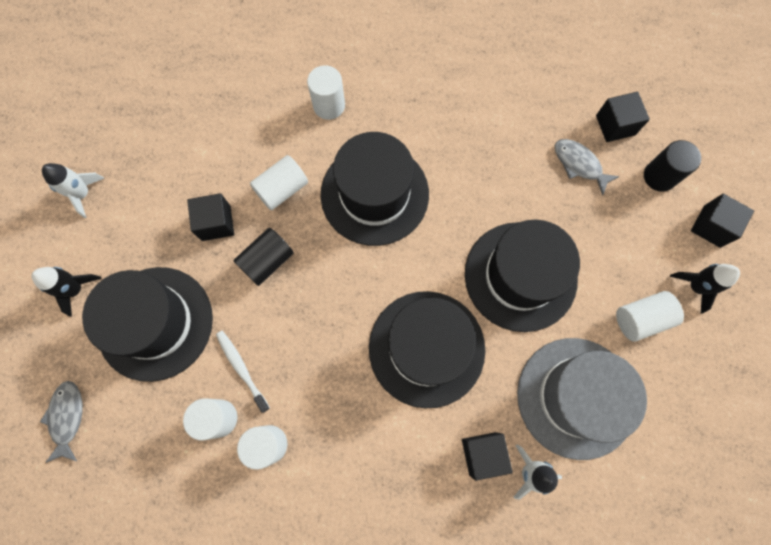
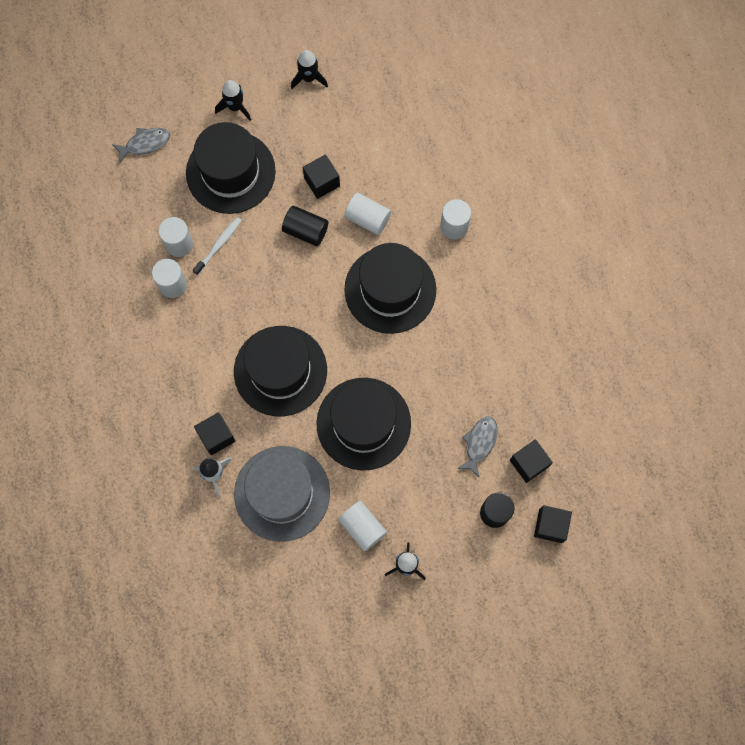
camera: 70 degrees right, 0 degrees up
(83, 194) = (309, 78): white rocket -> black rocket
(711, 226) = (465, 567): black cube -> black cube (550, 526)

